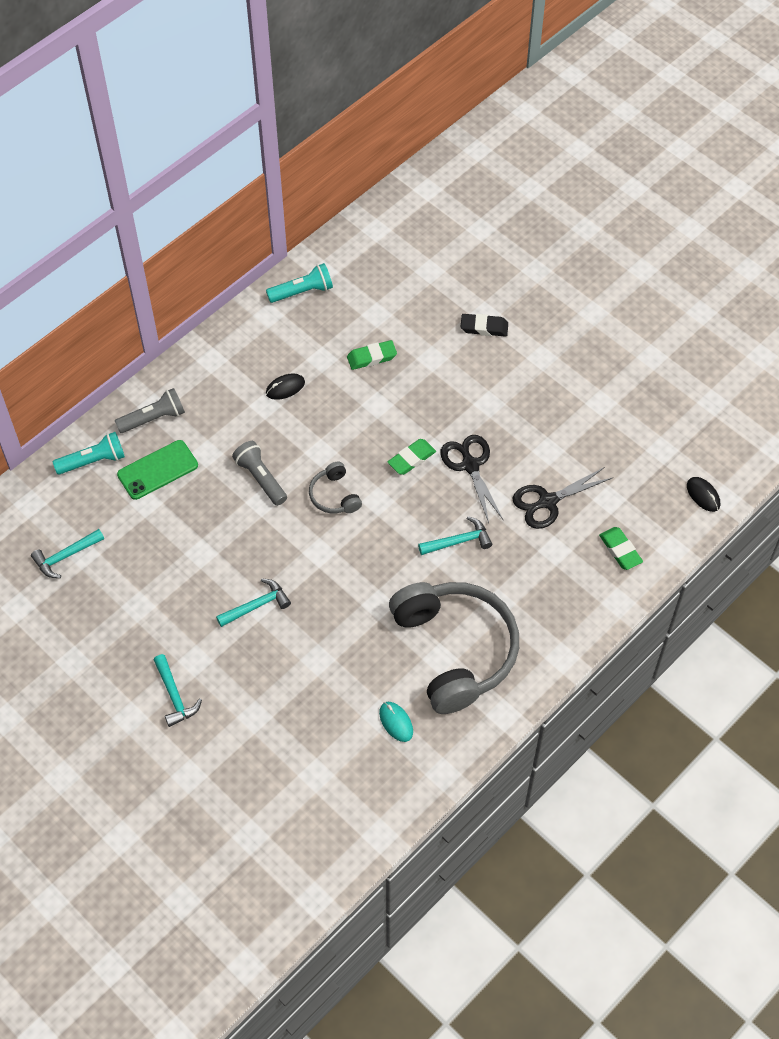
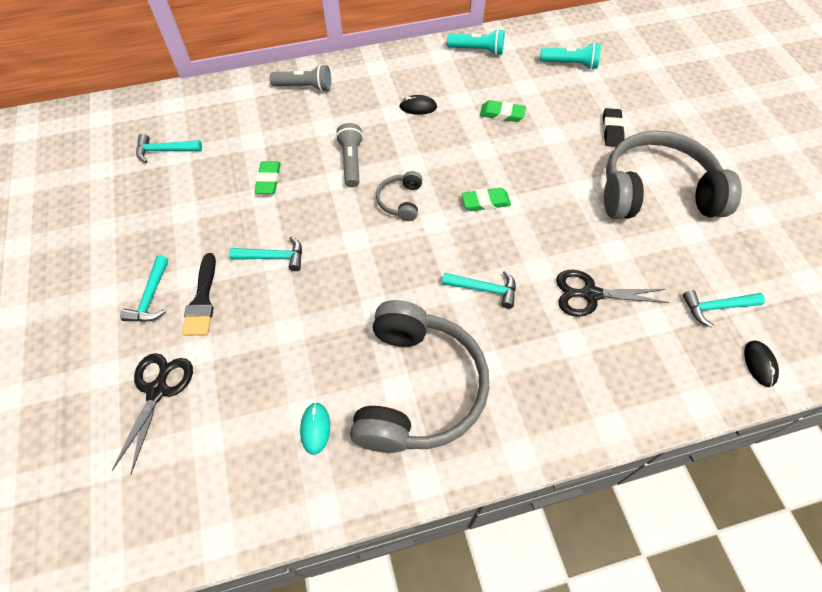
camera: 30 degrees right, 0 degrees up
(93, 461) = (239, 96): turquoise flashlight -> turquoise flashlight (570, 64)
(157, 470) = (279, 122): green phone -> none
(223, 675) = (202, 300): none -> black brush
(470, 465) = (535, 230): black scissors -> black scissors (158, 390)
(484, 327) = (612, 130): black eraser -> black eraser turned 60 degrees clockwise
(554, 376) = (656, 192): none -> grey headphones
(620, 550) = (641, 375): green eraser -> green eraser (268, 180)
(651, 463) = (716, 307): none -> turquoise hammer

